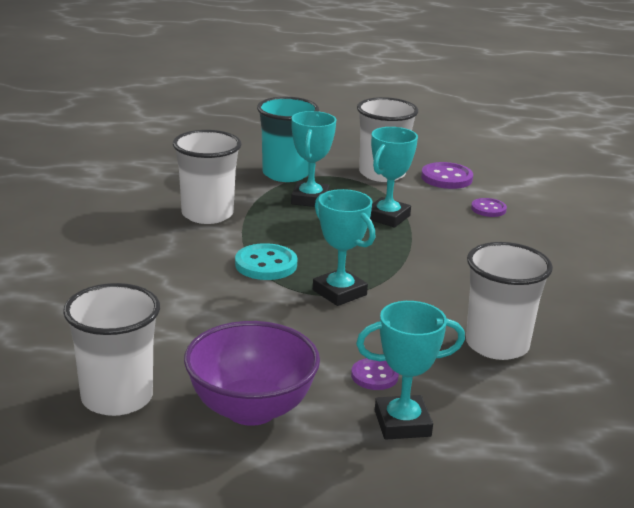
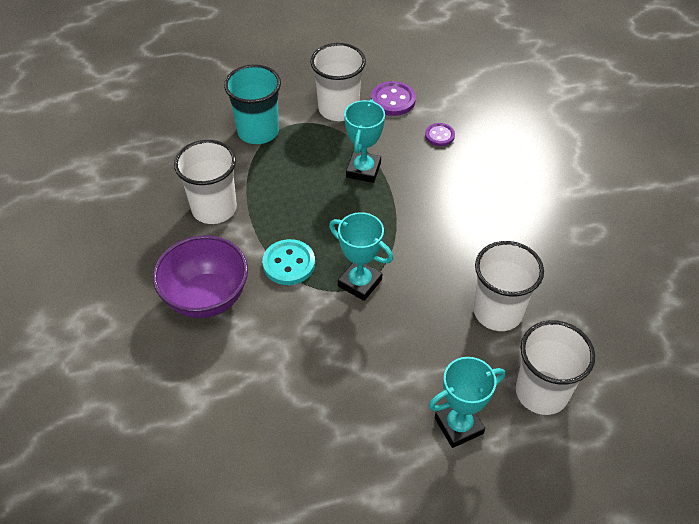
camera: 15 degrees left, 25 degrees up
(117, 398) = (238, 466): white cup -> white cup (541, 392)
(251, 409) = (344, 446): purple bowl -> purple bowl (206, 297)
(310, 199) = (292, 163): turquoise trophy -> none
(374, 376) = (421, 377): purple button -> none

